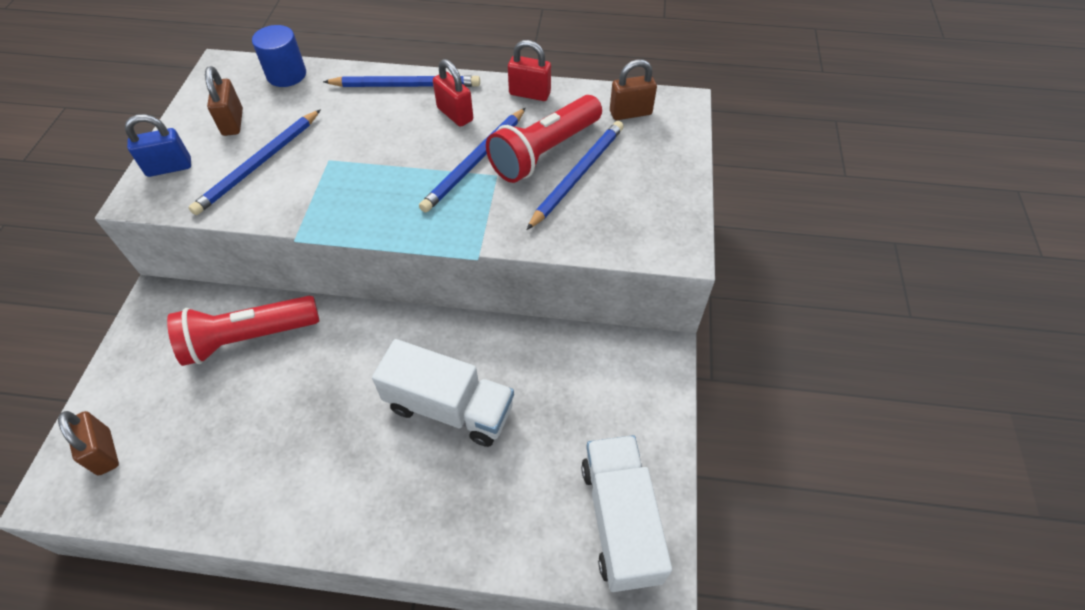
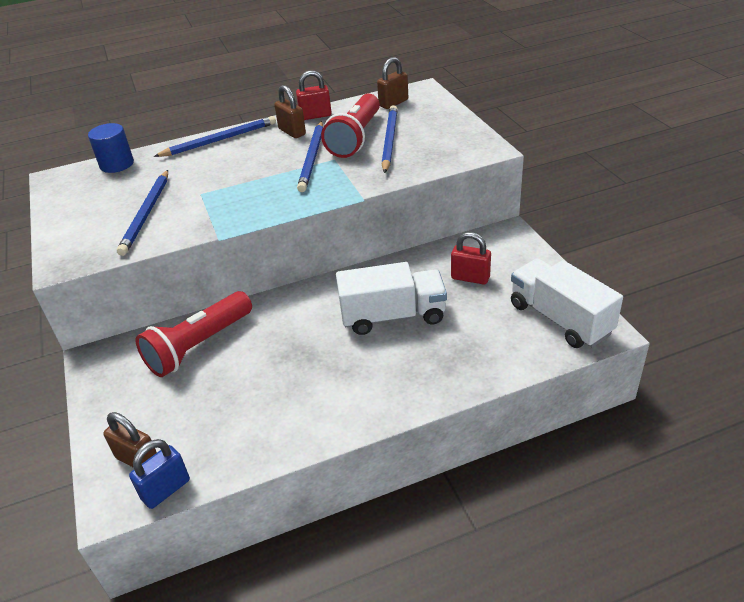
camera: 25 degrees left, 15 degrees down
(169, 167) = (71, 241): blue padlock -> blue padlock (166, 489)
(233, 122) = (99, 201): brown padlock -> brown padlock (292, 132)
(455, 114) = (272, 142): red padlock -> red padlock (470, 278)

